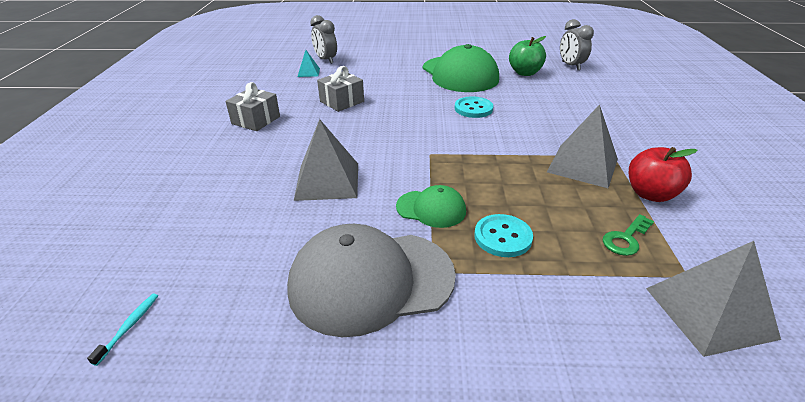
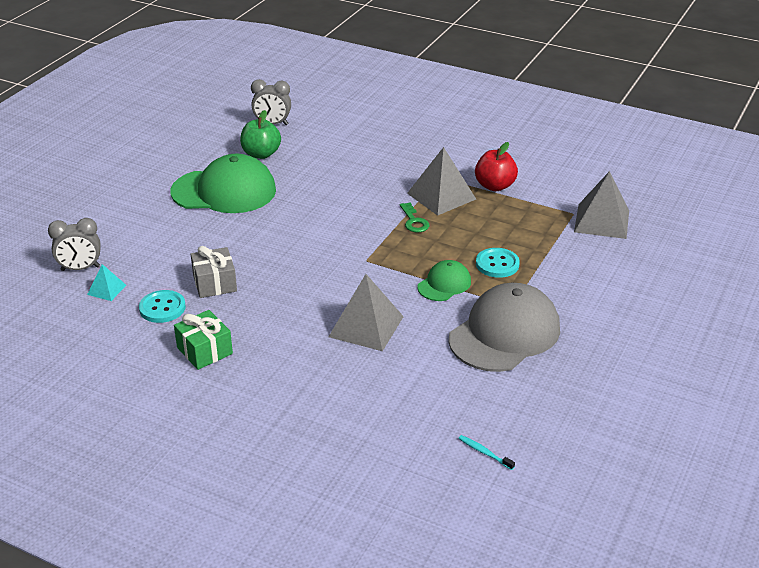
camera: 65 degrees left, 0 degrees up
(256, 120) = (204, 350): grey gift -> green gift
(371, 281) = (504, 333): grey cap -> grey cap turned 150 degrees counterclockwise
(473, 108) = (307, 210): turquoise button -> turquoise button (162, 308)
(626, 239) = (530, 218): green key -> green key (414, 221)

